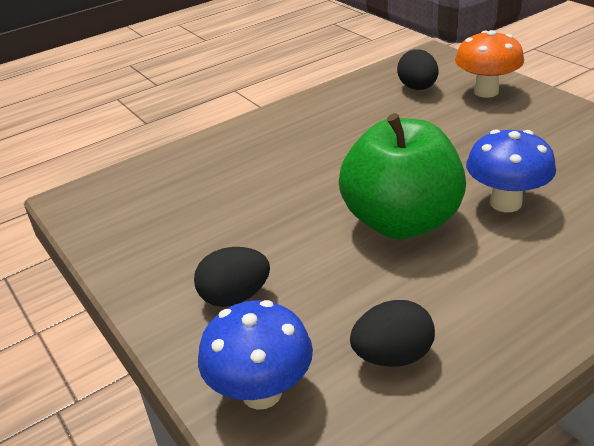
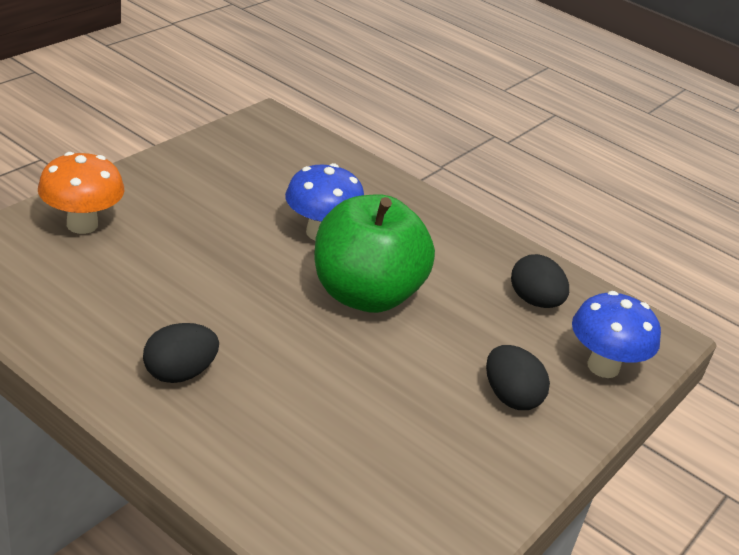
camera: 115 degrees left, 0 degrees up
(417, 88) = (62, 276): black egg -> black egg (179, 373)

